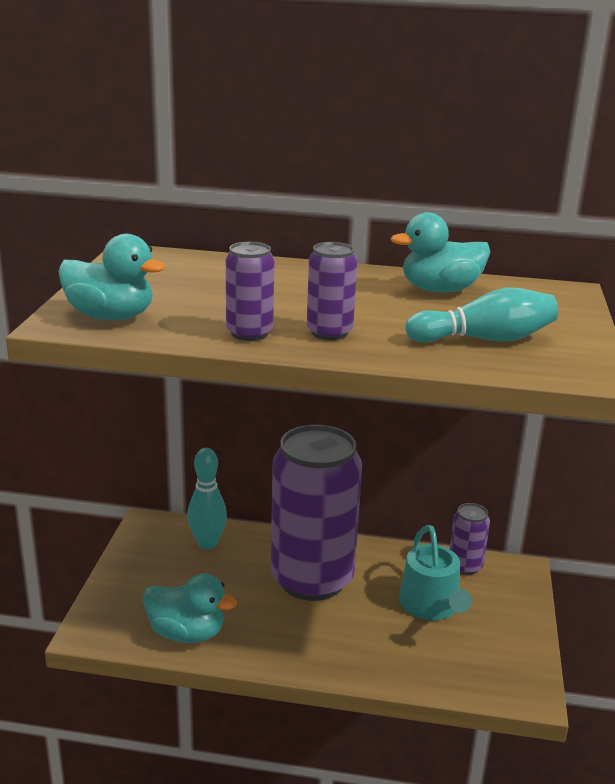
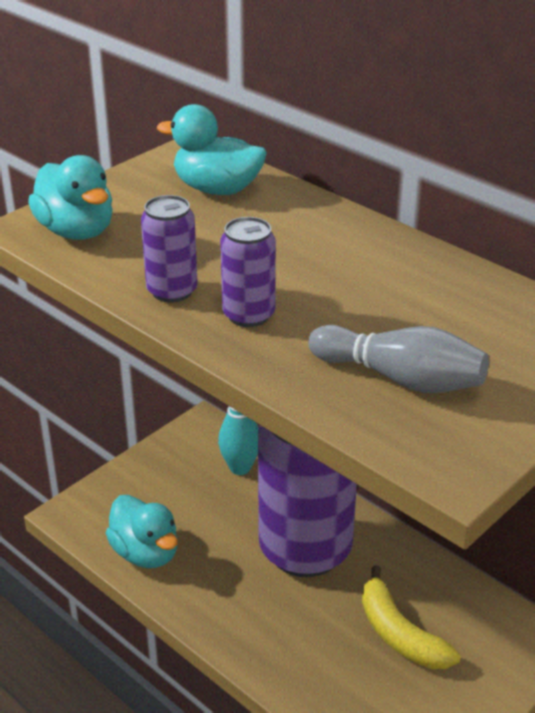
camera: 35 degrees right, 10 degrees up
(431, 606) = (399, 634): turquoise watering can -> yellow banana
(440, 290) = (446, 292): turquoise duck -> turquoise duck (217, 189)
(465, 566) = (480, 606): purple can -> none
(484, 339) = (401, 378): turquoise bowling pin -> grey bowling pin

